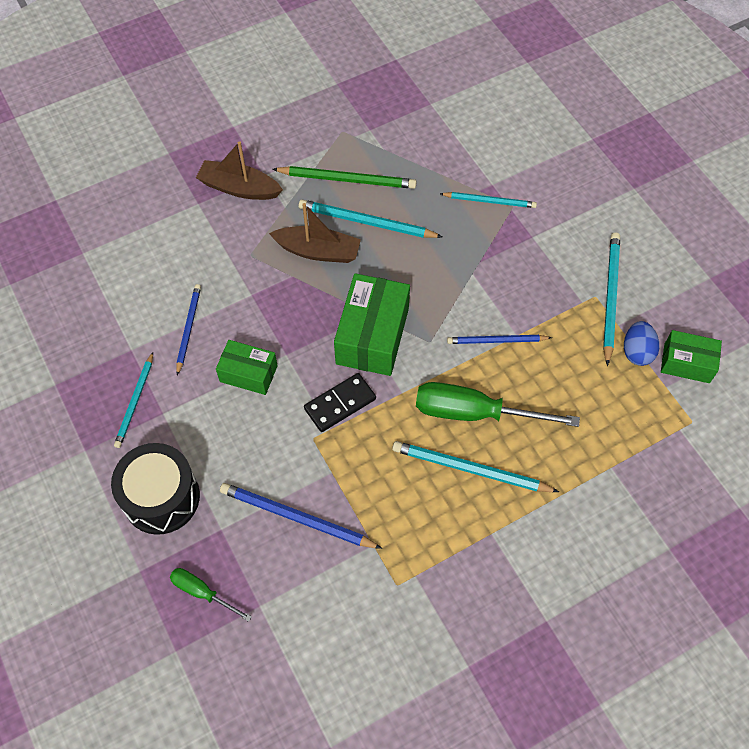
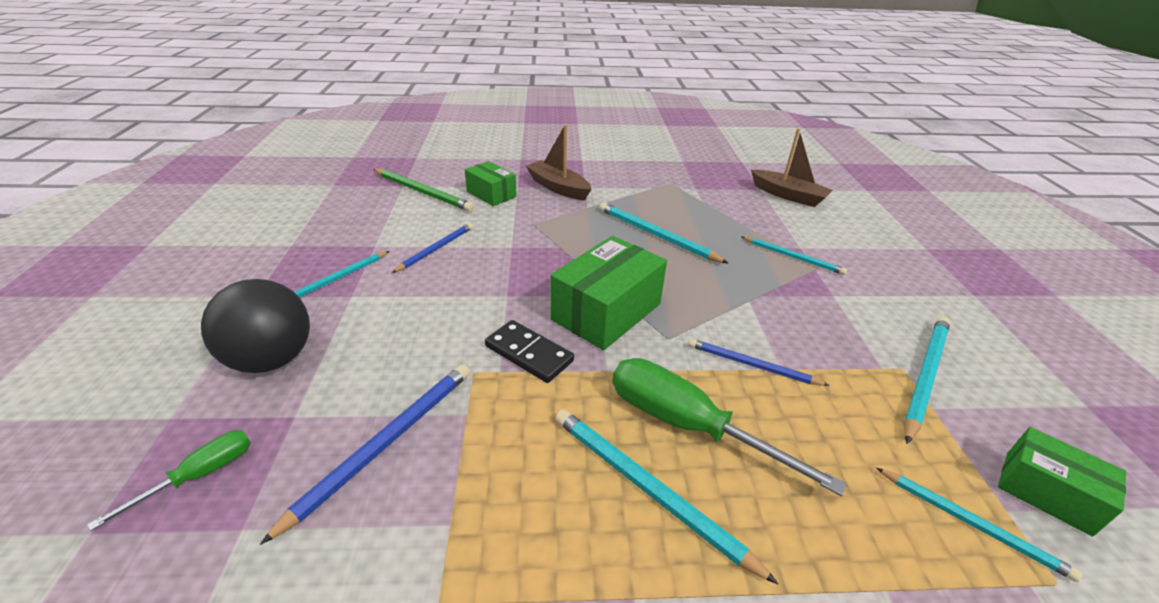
camera: 25 degrees right, 25 degrees down
(161, 497) = (272, 359): black drum -> black ball
(202, 592) = (199, 475): green screwdriver -> green screwdriver turned 75 degrees clockwise
(248, 373) = (458, 296): green box -> green box (491, 194)
(296, 517) = (385, 443): blue pencil -> blue pencil turned 75 degrees clockwise
(318, 251) = (596, 239): brown boat -> brown boat (788, 195)
(340, 404) = (528, 354): black domino -> black domino turned 45 degrees clockwise
(347, 179) = (656, 207): green pencil -> green pencil (423, 192)
(637, 352) = (958, 447): blue egg -> none
(649, 405) = (972, 524): none -> turquoise pencil

